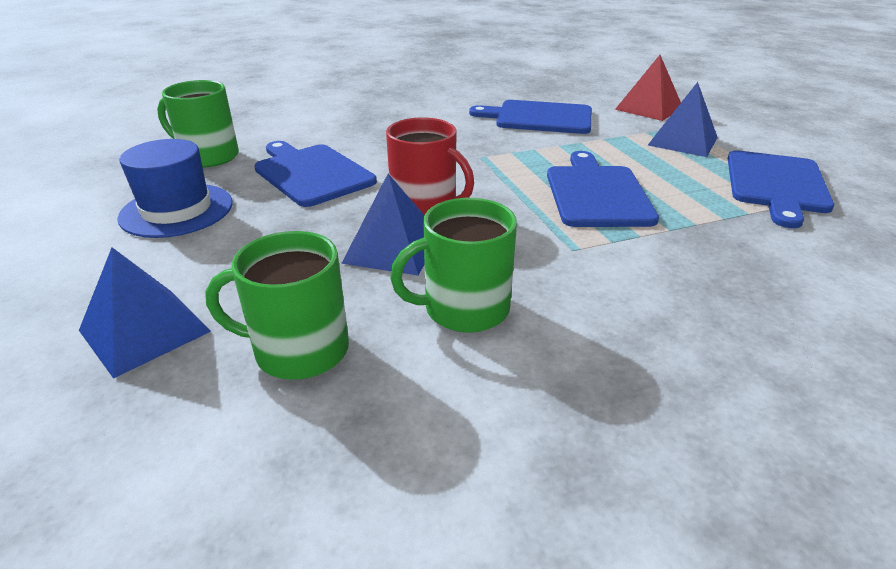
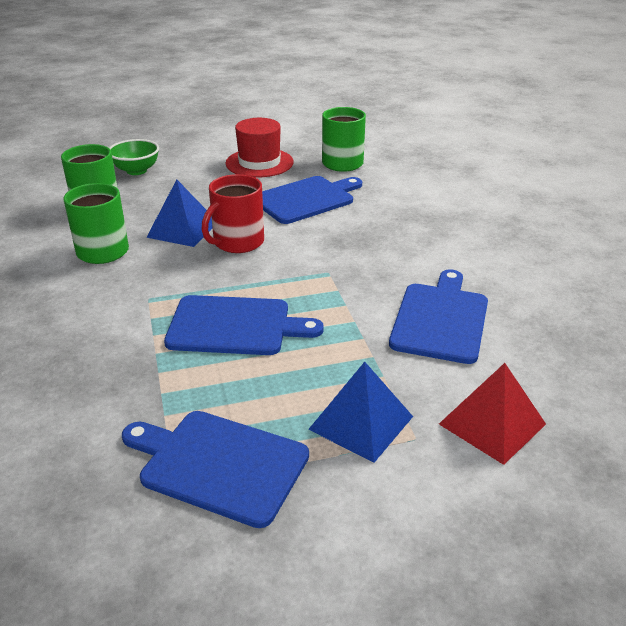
camera: 95 degrees right, 0 degrees up
(145, 330) = (136, 171): blue pyramid -> green bowl
(177, 210) = (259, 163): blue hat -> red hat

